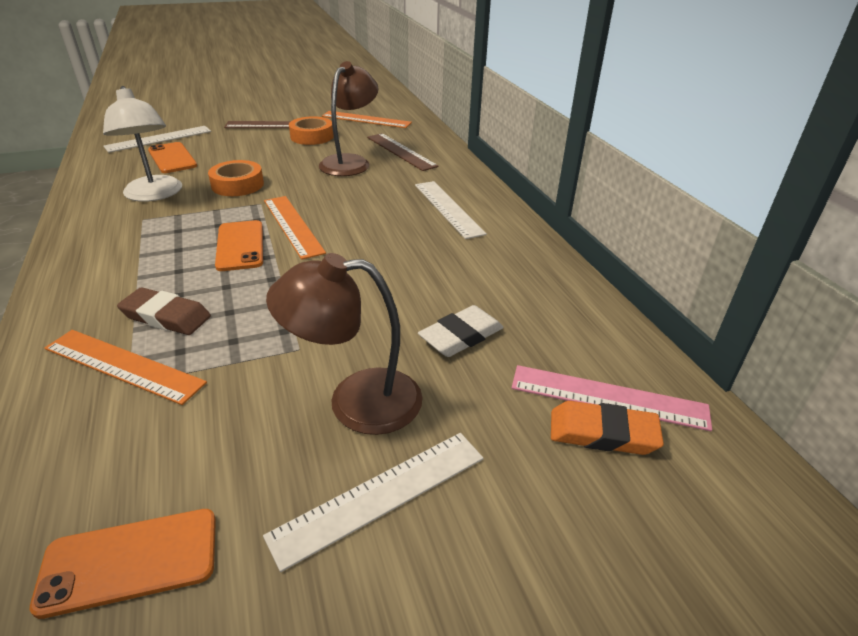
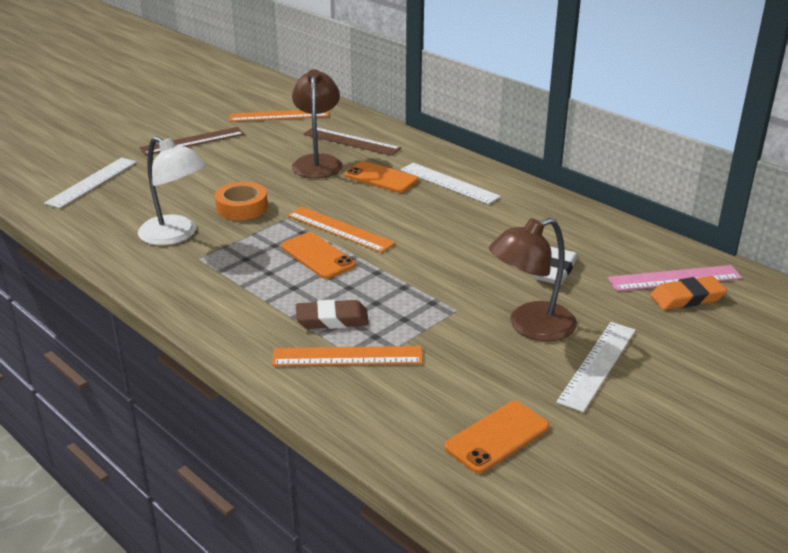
camera: 25 degrees left, 5 degrees down
(172, 158) = (138, 198): orange phone -> orange phone (381, 178)
(312, 136) = (248, 145): orange tape -> none

